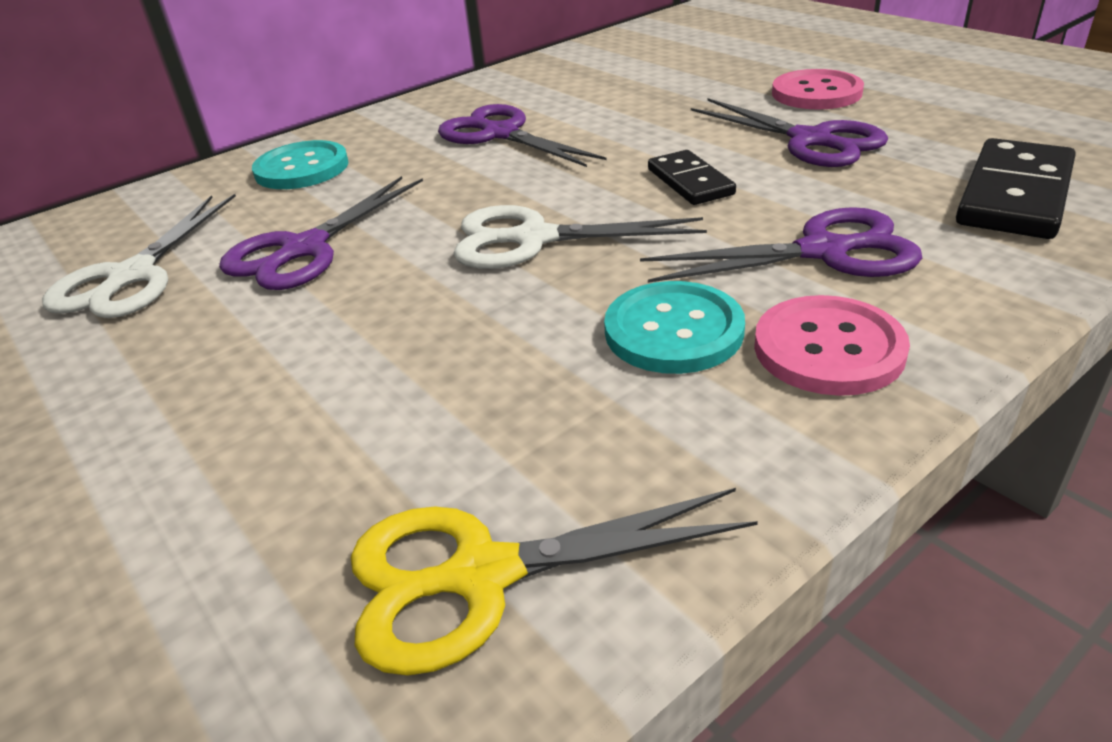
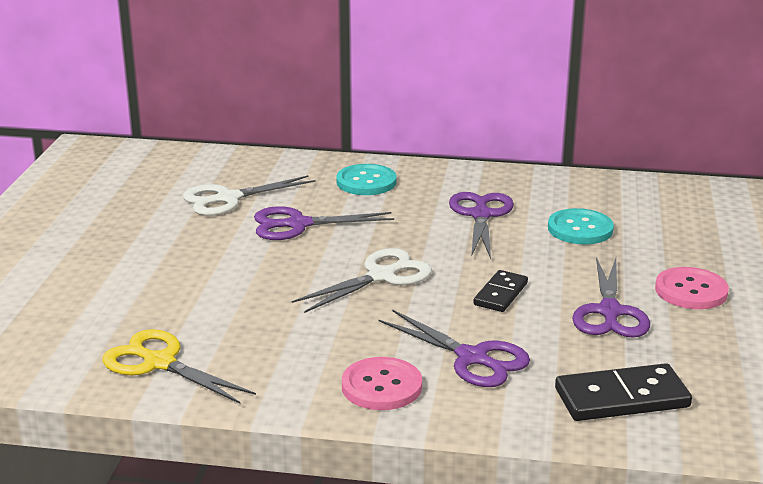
camera: 45 degrees right, 10 degrees down
(533, 239) = (381, 276): white scissors -> white scissors turned 90 degrees clockwise
(673, 331) = (348, 343): turquoise button -> turquoise button (580, 229)

